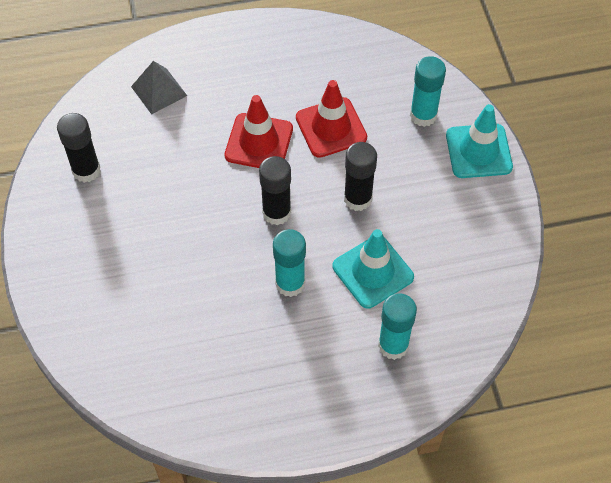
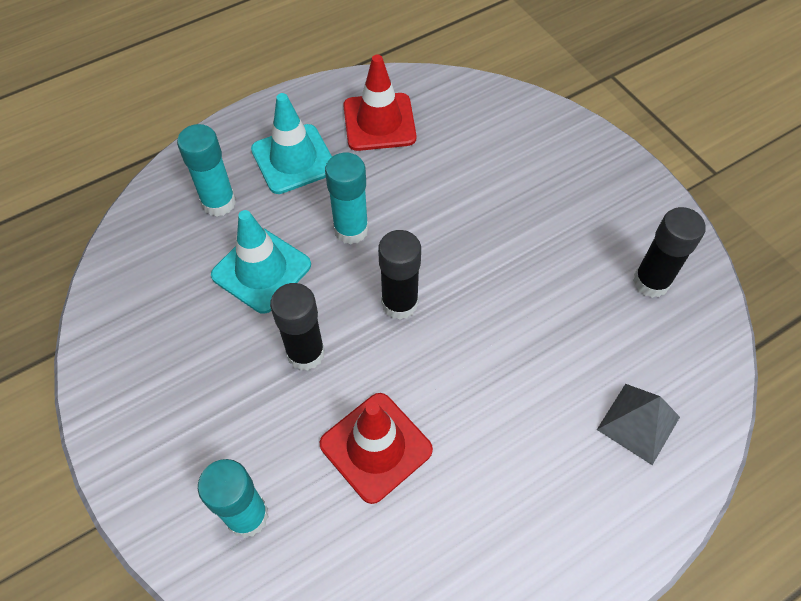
camera: 160 degrees right, 0 degrees up
(259, 142) = (464, 390): red traffic cone -> red traffic cone (379, 122)
(478, 151) = (154, 480): turquoise traffic cone -> turquoise traffic cone (293, 159)

